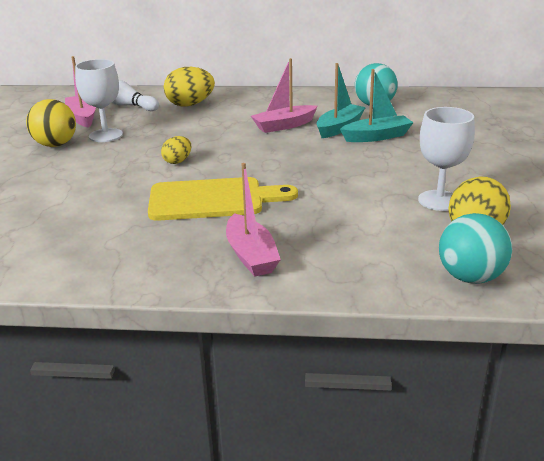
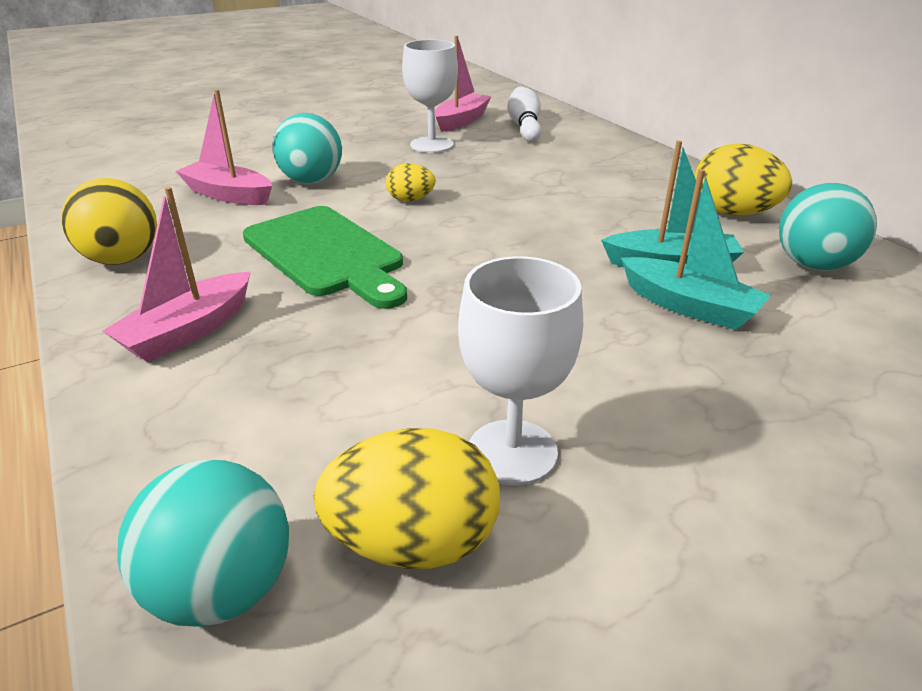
camera: 55 degrees right, 5 degrees up
(55, 145) = (380, 134): yellow ball -> yellow ball (122, 259)
(97, 182) = (311, 181): none -> turquoise ball
(190, 104) = (580, 152): yellow egg -> yellow egg (732, 213)
(212, 200) = (326, 254): yellow cutting board -> green cutting board
(284, 125) = (611, 224): pink boat -> pink boat (228, 195)

